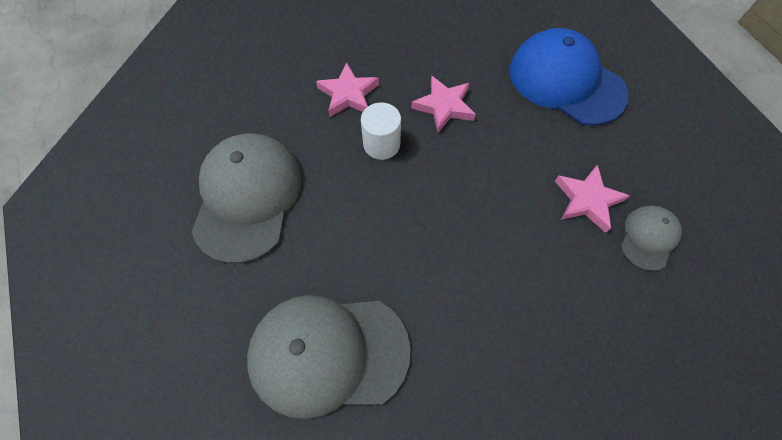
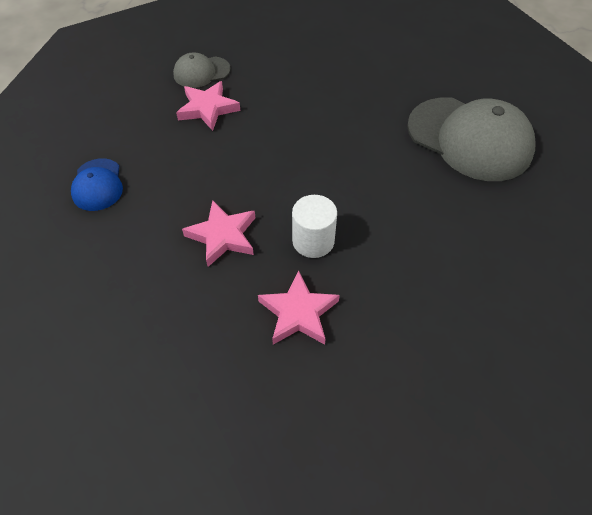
camera: 140 degrees left, 10 degrees down
(248, 197) = (473, 275): grey cap -> none
(565, 81) = (97, 185): blue cap -> blue cap, size x0.50

